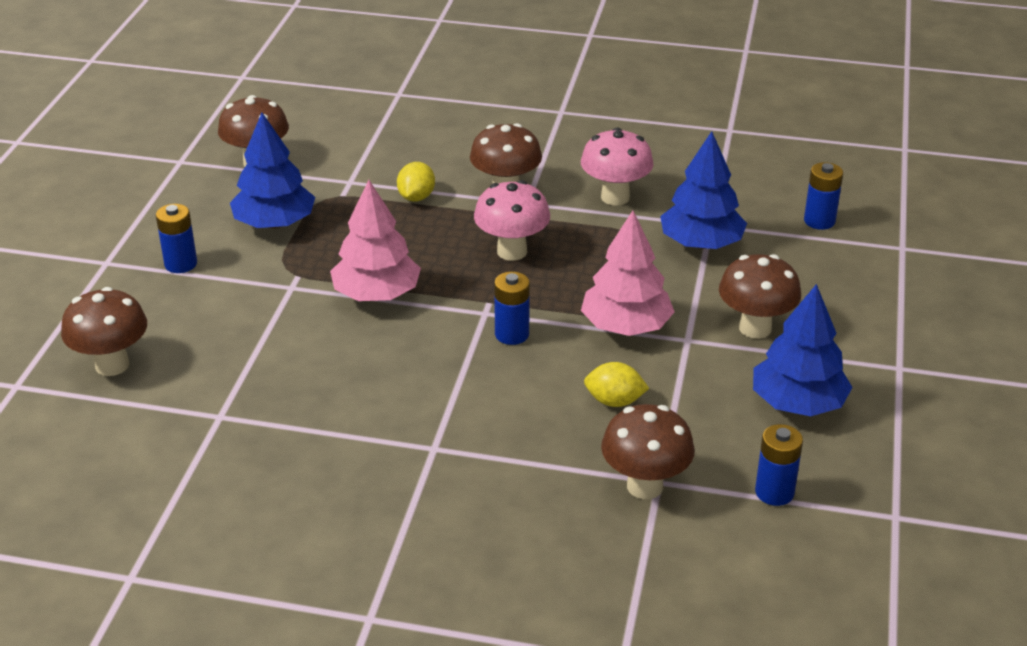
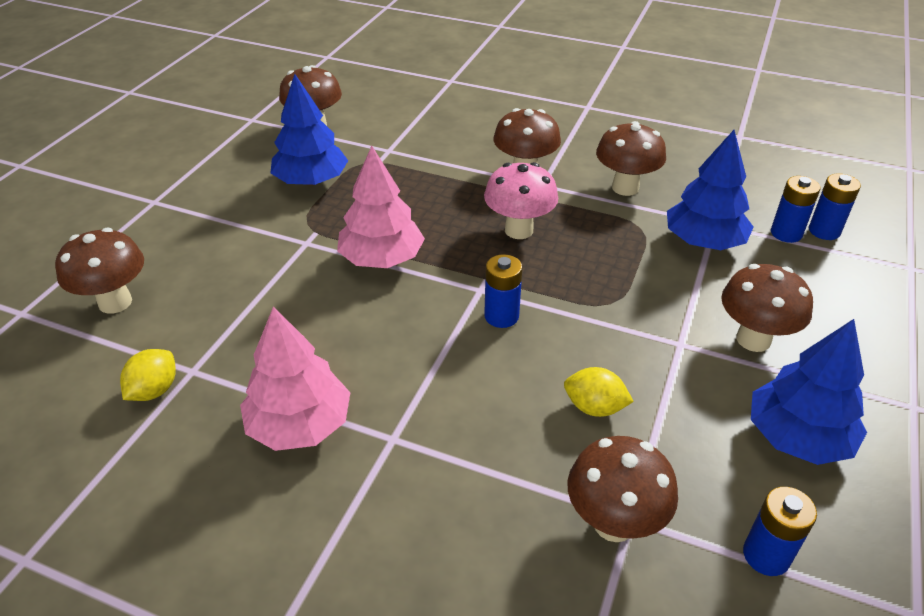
camera: 10 degrees right, 5 degrees up
(181, 264) = (216, 210): blue battery -> blue battery (786, 233)
(416, 197) = (443, 170): yellow lemon -> yellow lemon (154, 390)
(615, 197) = (625, 188): pink mushroom -> brown mushroom
(626, 326) = (618, 321): pink tree -> pink tree (300, 425)

